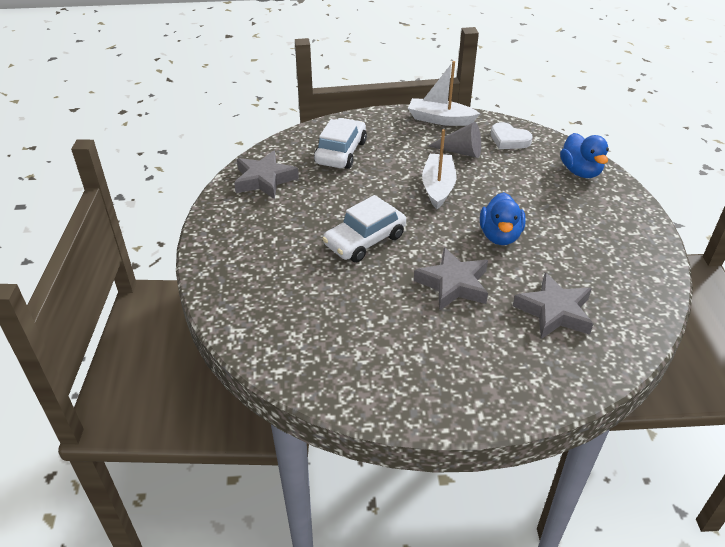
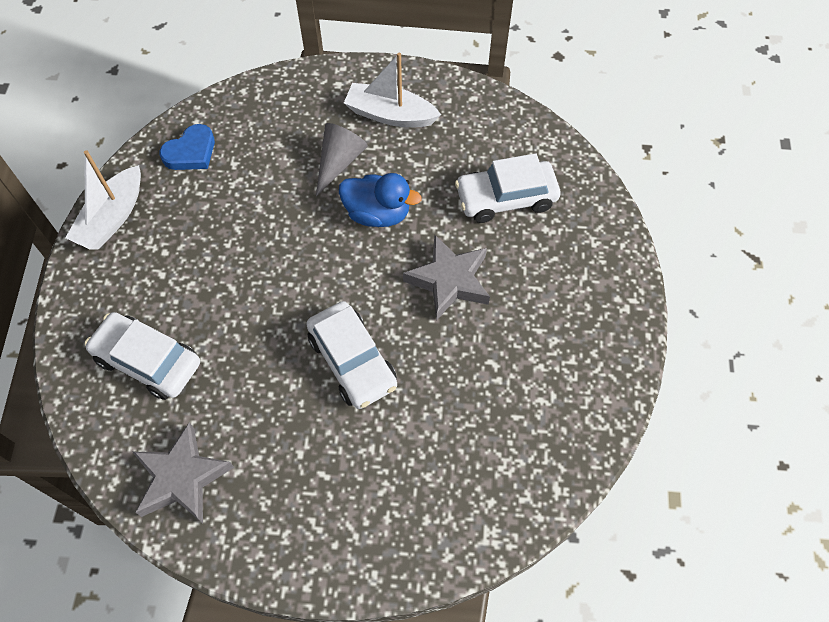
camera: 80 degrees left, 20 degrees up
(438, 187) = (267, 256): white boat -> white boat (390, 115)
(461, 151) = (198, 212): grey cone -> grey cone (339, 162)
(509, 140) = (191, 152): white heart -> blue heart
(554, 311) = (506, 198): grey star -> white car
(580, 171) = (281, 101): blue duck -> none

